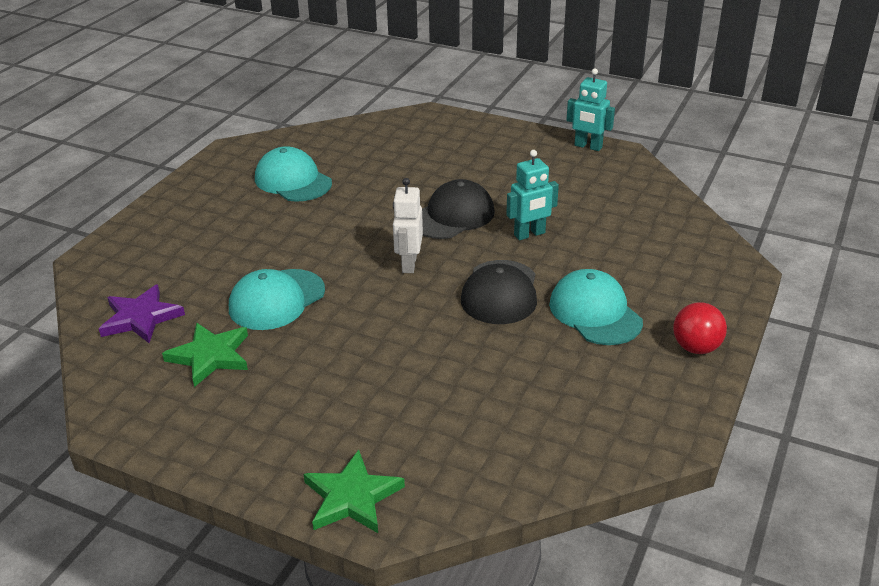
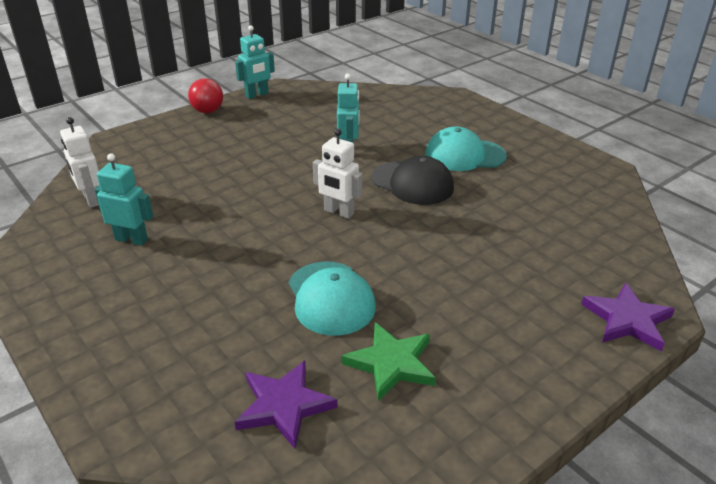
camera: 65 degrees left, 0 degrees up
(293, 181) = (131, 239): turquoise cap -> turquoise robot
(332, 143) = (91, 199): none -> white robot
(352, 497) = (627, 320): green star -> purple star
(452, 216) = (289, 173): black cap -> none
(696, 348) = (524, 135): red ball -> red ball (207, 111)

